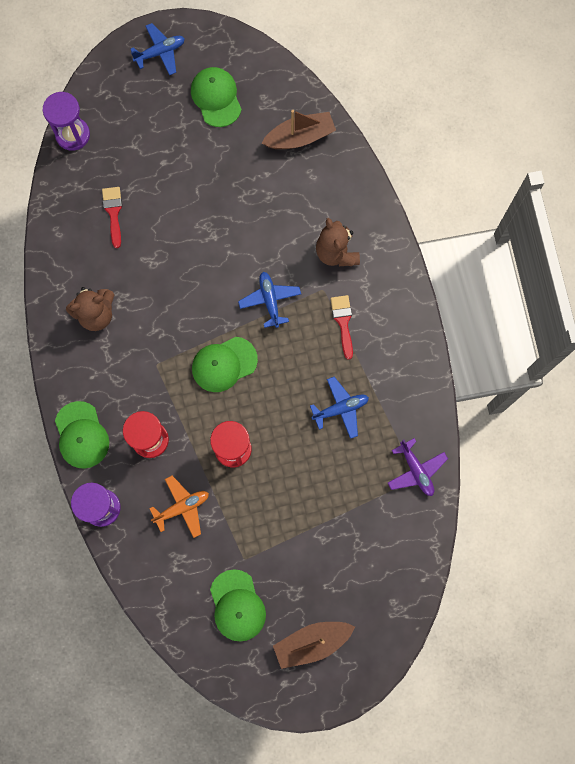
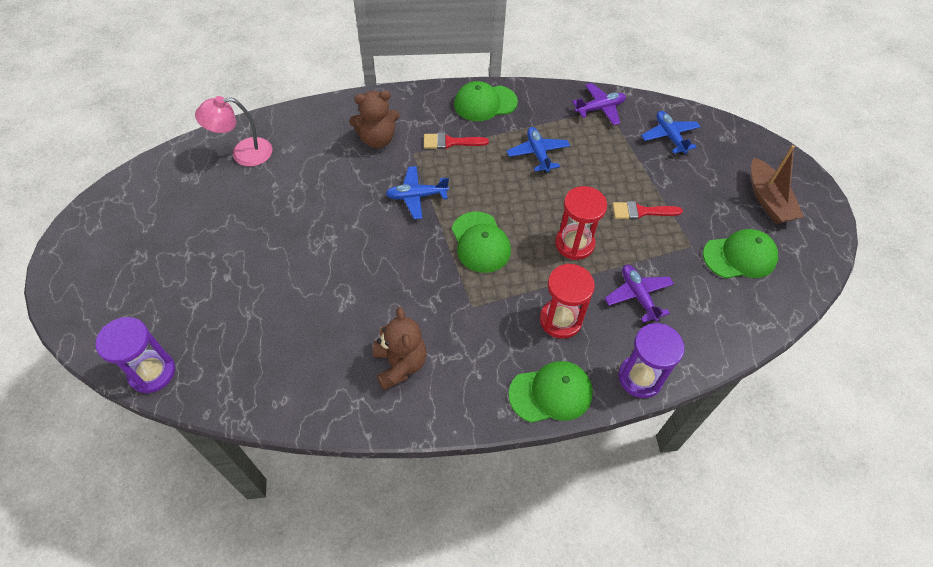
camera: 85 degrees left, 20 degrees down
(113, 213) = (274, 334): red brush -> red brush (641, 211)
(160, 52) = (85, 267): blue plane -> blue plane (669, 136)
(182, 507) = (638, 296): orange plane -> purple plane
(216, 98) = (167, 219): green cap -> green cap (485, 103)
(300, 137) = (243, 153): brown boat -> pink lamp

